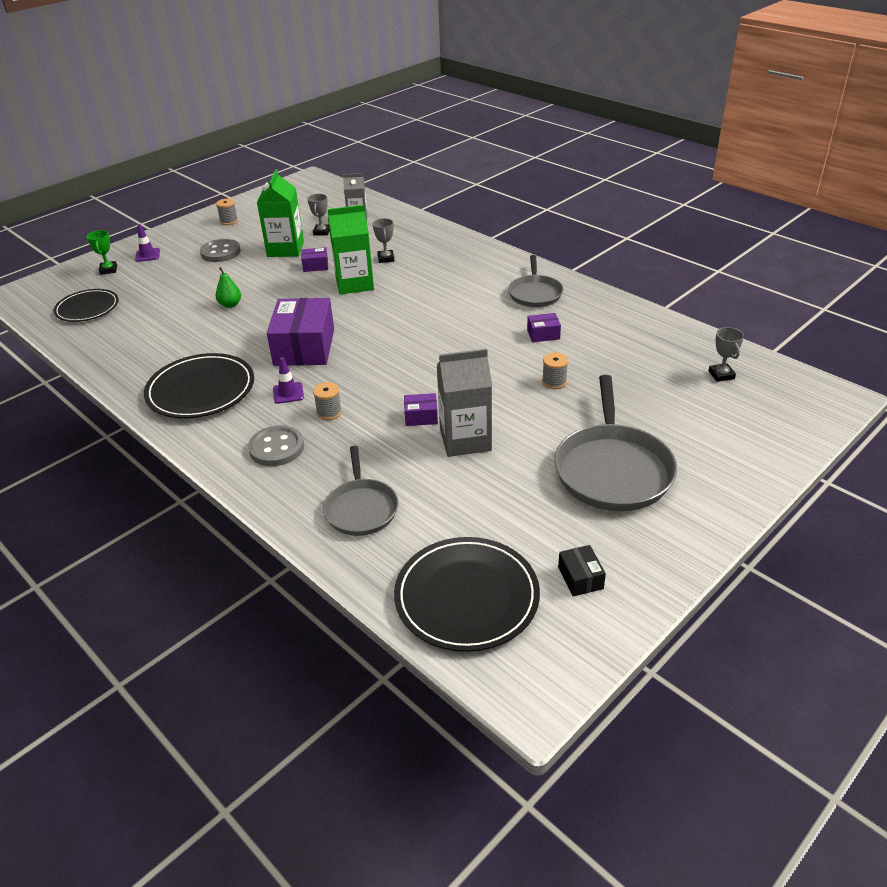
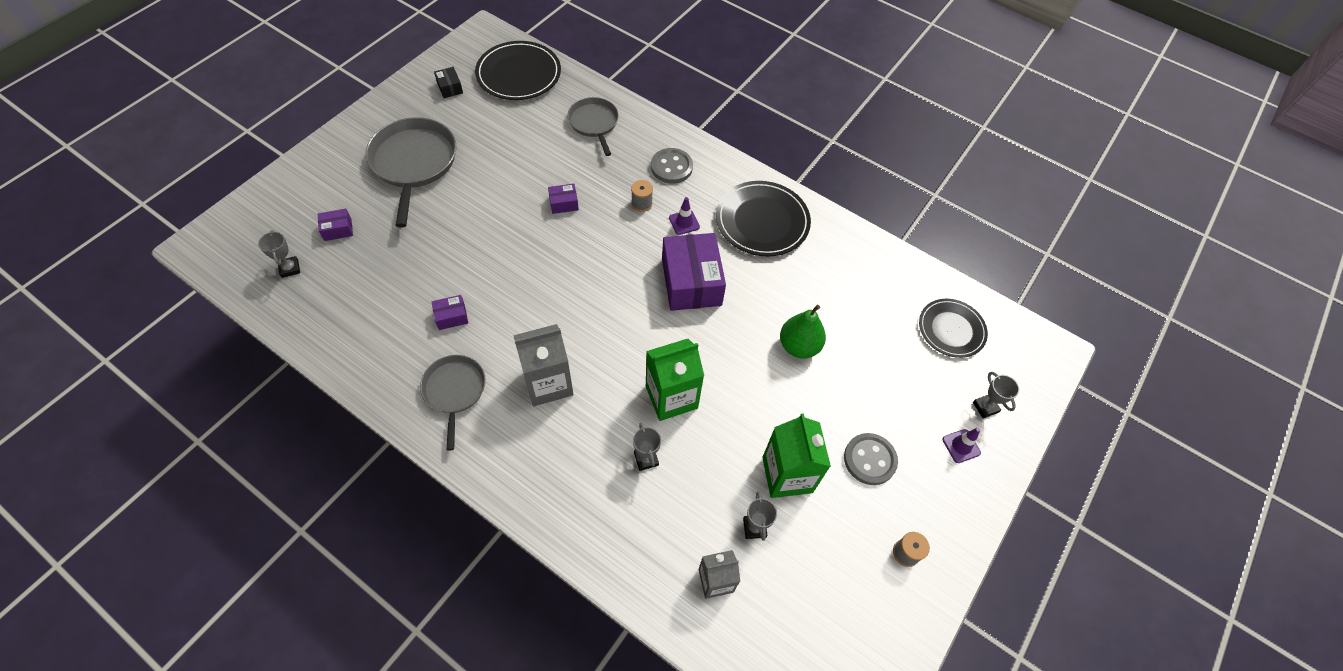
camera: 165 degrees right, 20 degrees up
(108, 270) = (985, 407): green trophy -> grey trophy
(230, 305) = (799, 346): green pear -> green pear, size x1.60
(315, 266) = (732, 434): purple box -> purple box (338, 229)
(465, 440) = (525, 183): grey carton -> grey carton (548, 383)
(554, 382) = (448, 250): grey spool -> none

